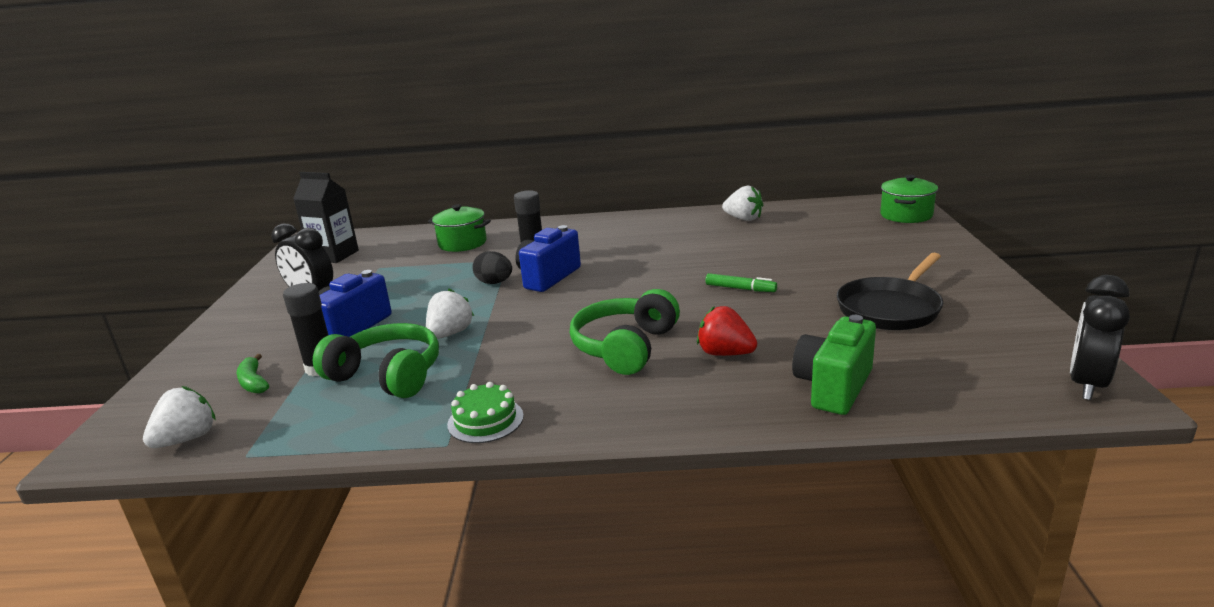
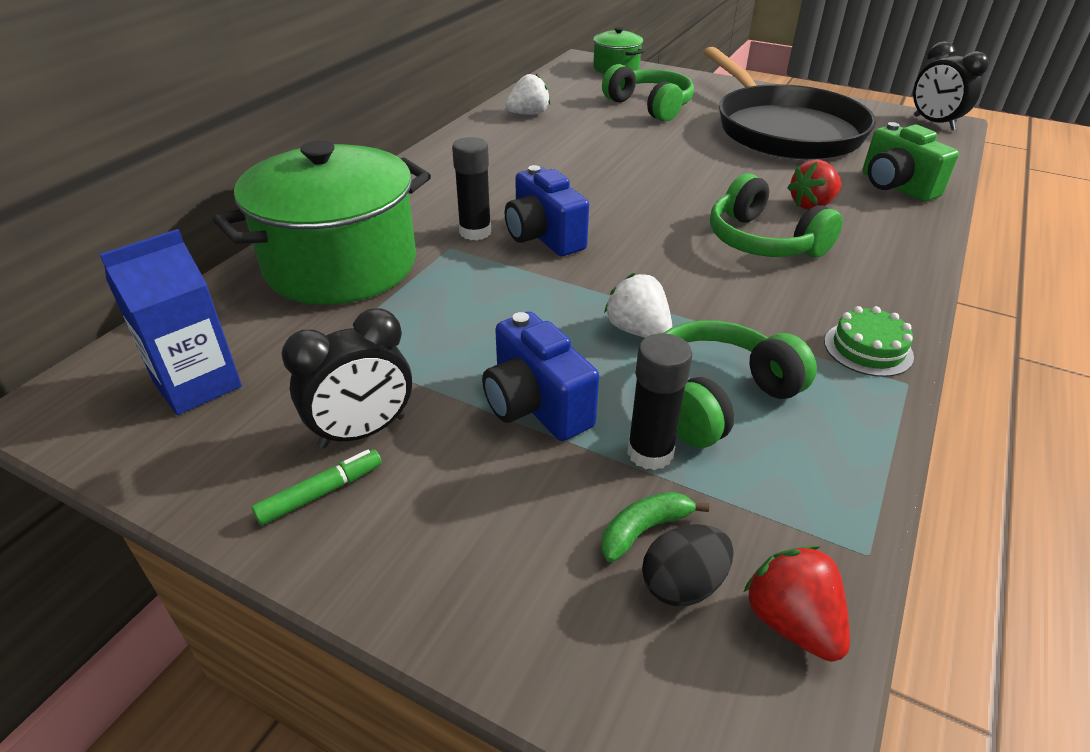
camera: 65 degrees left, 15 degrees up
(187, 439) = (791, 622): white strawberry -> red strawberry
(253, 382) = (644, 530): green banana -> green banana turned 150 degrees clockwise
(334, 255) = (197, 384): black carton -> blue carton
(462, 243) = (341, 265): green pot -> green pot, size x2.00
(494, 283) = (516, 271): black egg -> black egg (683, 584)
(740, 288) = (689, 162): green marker -> green marker (320, 493)
(840, 247) = (650, 106): none -> green headphones
(890, 308) = (784, 130): black pan -> black pan, size x1.75

